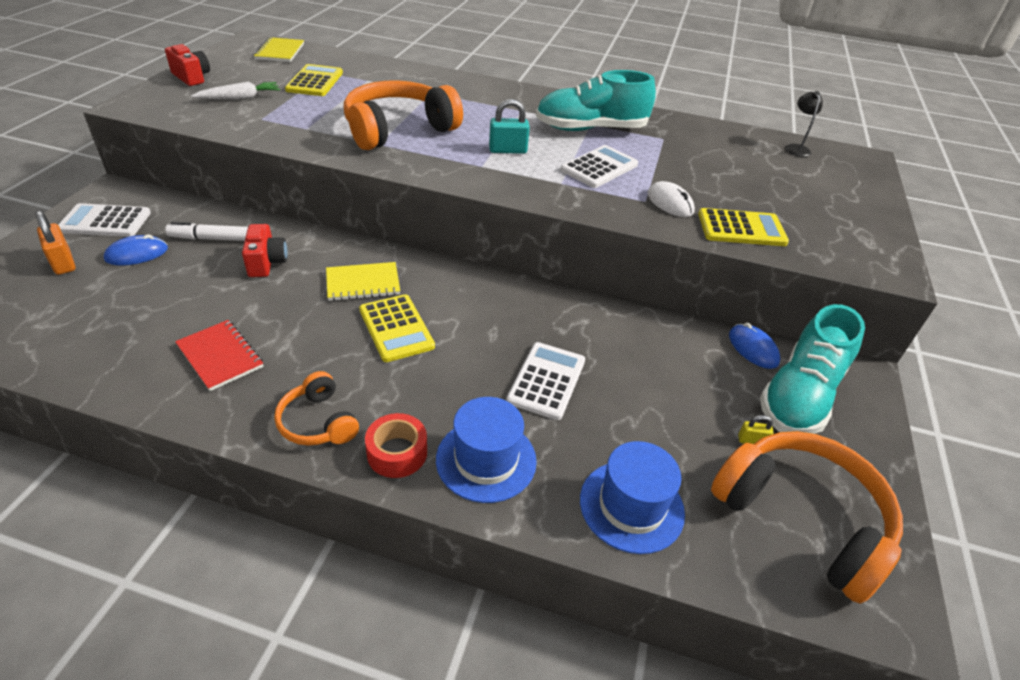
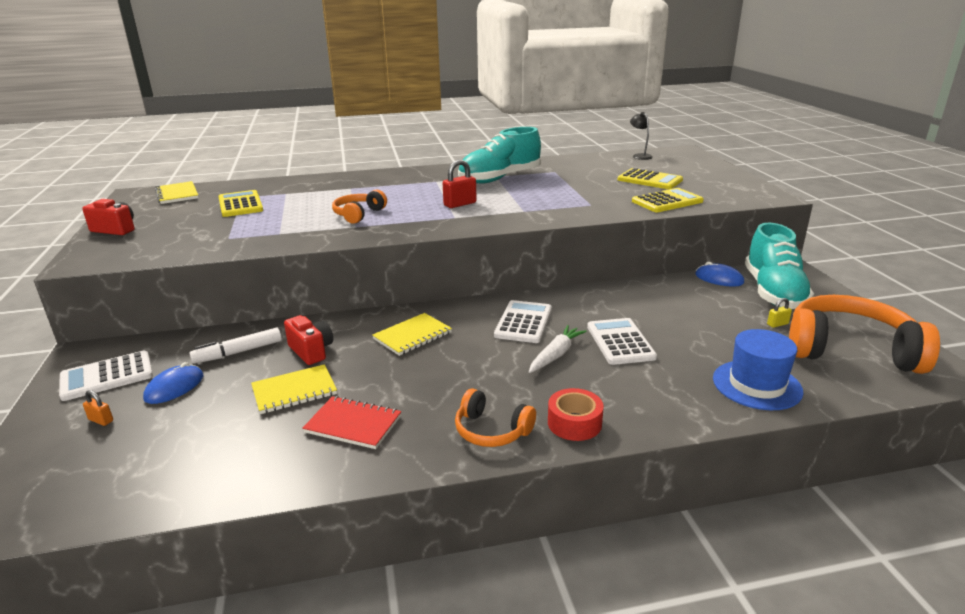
camera: 25 degrees left, 15 degrees down
(63, 263) = (101, 420): orange padlock -> orange padlock, size x0.55
(213, 299) = (294, 391): none -> yellow notebook
(240, 98) = (186, 230): white carrot -> white carrot (556, 355)
(396, 328) = (475, 353): yellow calculator -> yellow calculator (649, 180)
(398, 129) = (358, 214): orange headphones -> orange headphones, size x0.52
(486, 460) = (639, 400): blue hat -> none
(508, 150) = (460, 204): turquoise padlock -> red padlock
(599, 167) = (536, 196): white calculator -> white calculator (523, 322)
(670, 203) = (607, 201): white mouse -> none

